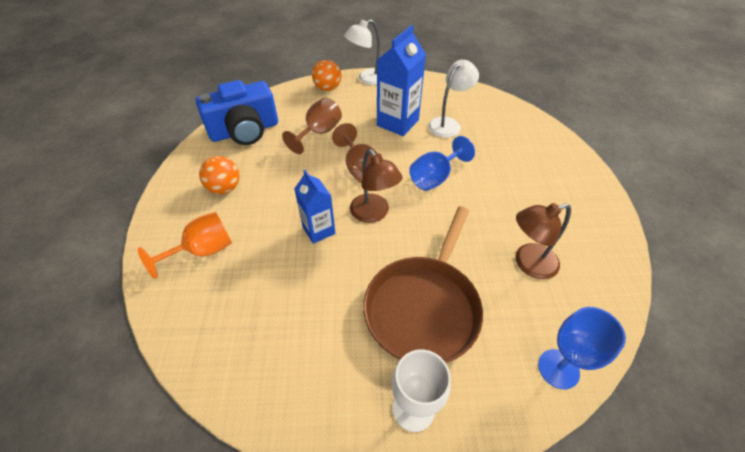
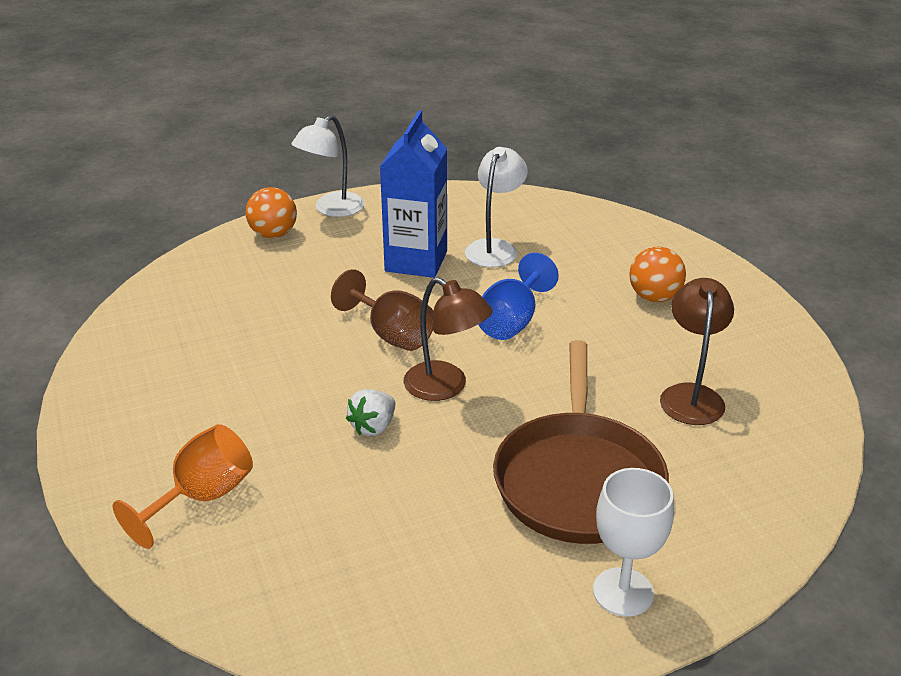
camera: 20 degrees left, 15 degrees down
(225, 188) = (183, 408): orange ball -> orange ball (654, 297)
(245, 131) = (166, 322): blue camera -> none
(318, 230) = (373, 427): blue carton -> white strawberry
(319, 133) = (296, 299): brown goblet -> none
(528, 264) = (691, 395): brown lamp -> brown lamp turned 135 degrees clockwise
(558, 369) = (781, 498): blue goblet -> none

